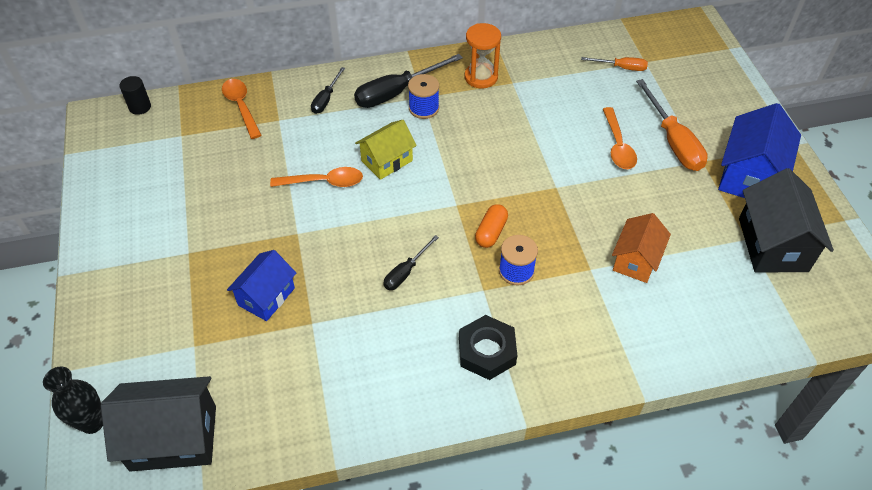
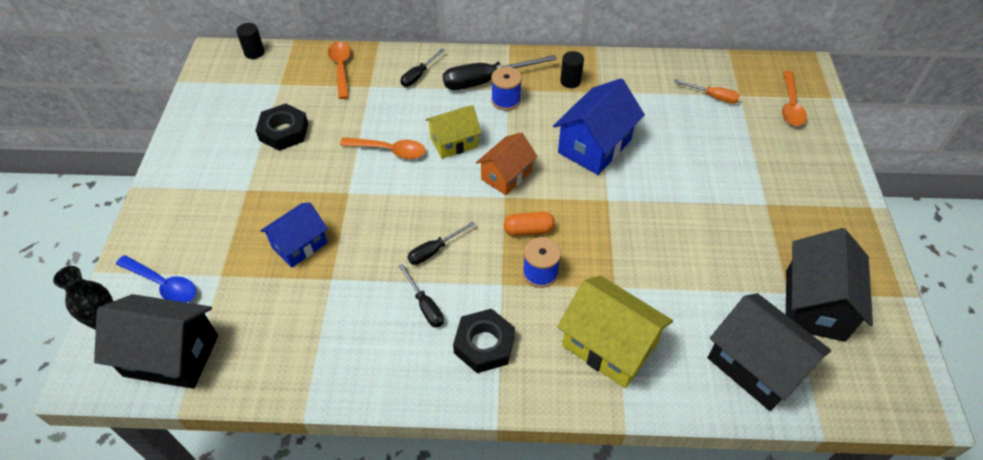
camera: 15 degrees right, 0 degrees up
(136, 369) = (163, 284): none -> blue spoon
(205, 185) = (284, 132): none -> black nut
(416, 327) = (425, 305): none -> black screwdriver
(481, 77) = (570, 81): orange hourglass -> black cylinder
(491, 232) = (528, 230): orange capsule -> orange capsule turned 45 degrees clockwise
(603, 324) = (609, 345): none -> yellow house
(618, 146) = (684, 172): orange spoon -> orange spoon (790, 105)
(636, 260) = (664, 289): orange house -> orange house (506, 175)
(673, 141) = (742, 178): orange screwdriver -> none
(739, 311) = (755, 365): none -> black house
(749, 175) = (812, 229): blue house -> blue house (594, 146)

